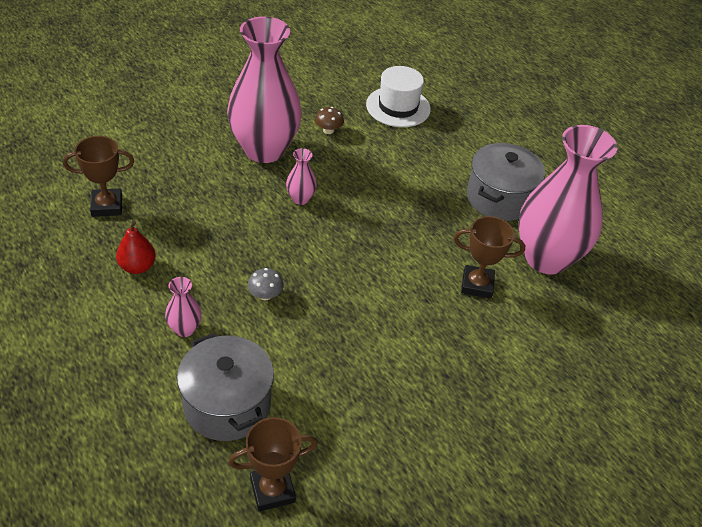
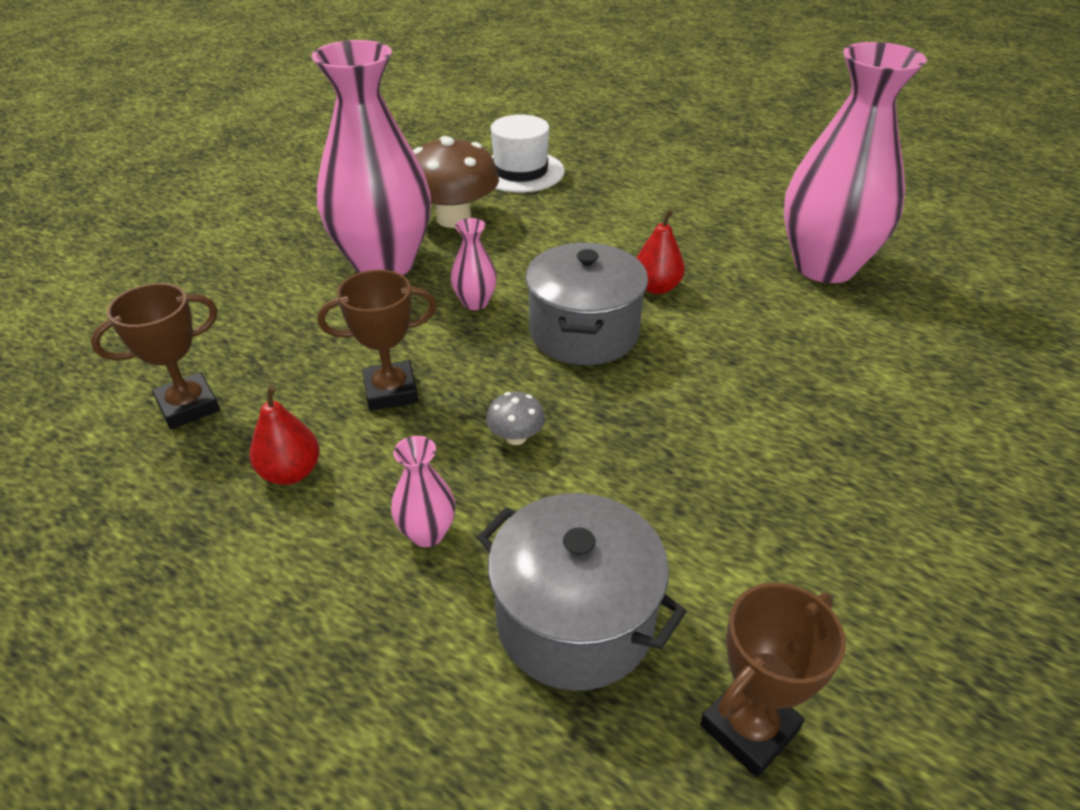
camera: 20 degrees left, 5 degrees down
(328, 130) = (454, 218): brown mushroom -> brown mushroom, size x2.26
(420, 231) = (656, 288): none -> red pear
(477, 285) = (776, 322): brown trophy -> brown trophy (391, 391)
(499, 198) = (716, 224): grey pot -> grey pot (584, 332)

